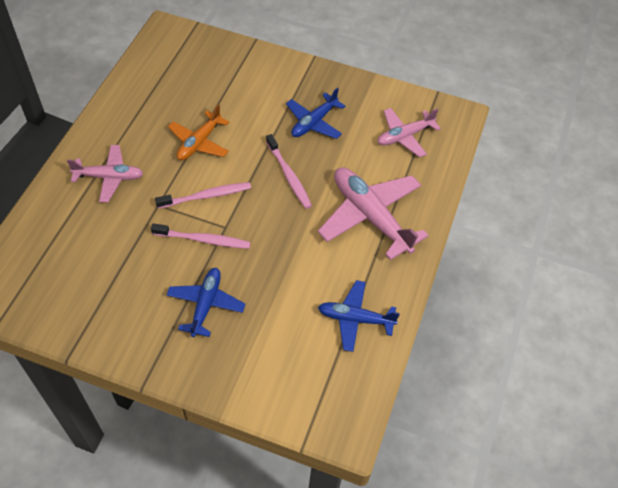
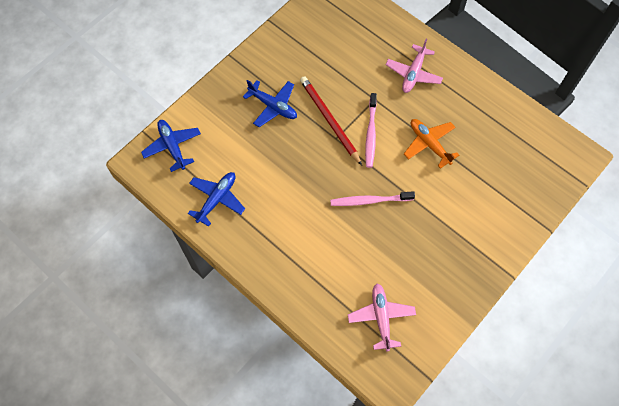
camera: 115 degrees right, 10 degrees up
(203, 240) = (329, 120): pink toothbrush -> red pencil
(314, 122) = (423, 243): blue plane -> blue plane (172, 147)
(370, 216) = (303, 248): pink plane -> none

